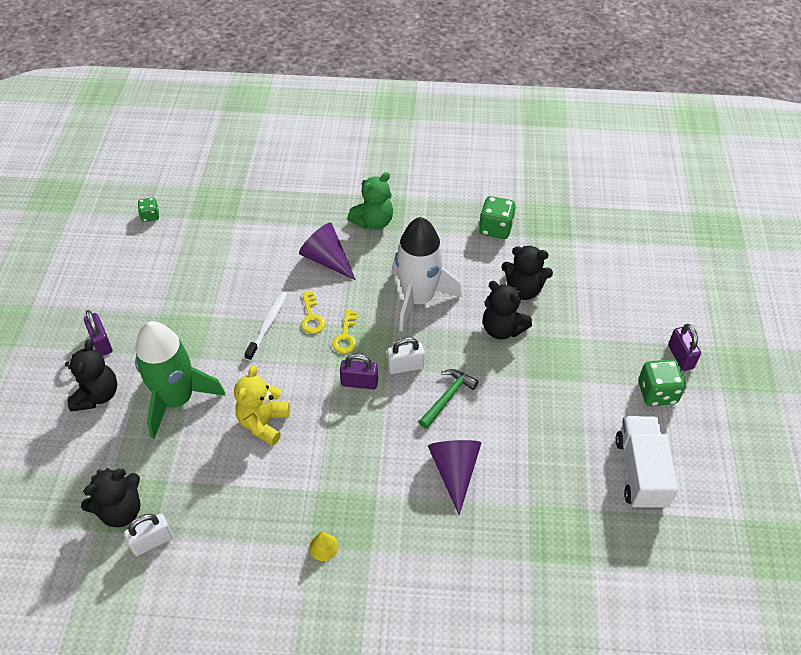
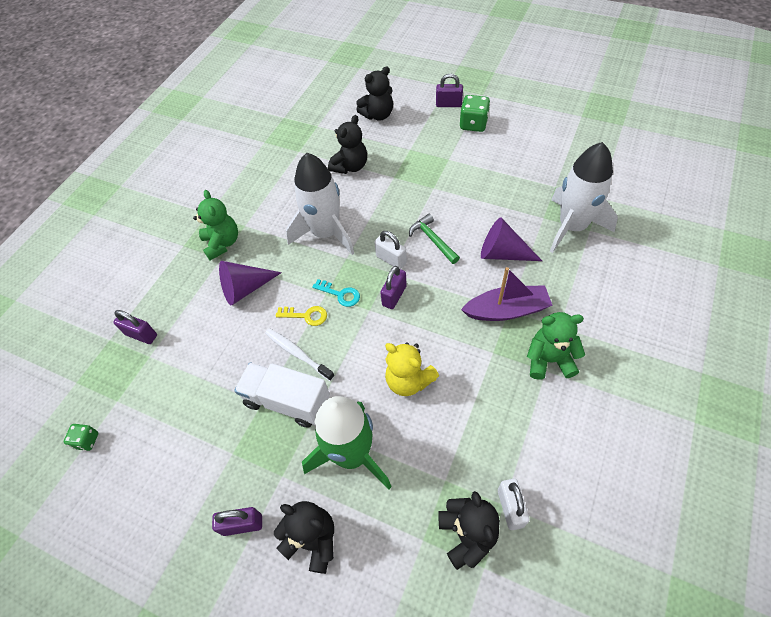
camera: 65 degrees left, 5 degrees up
(254, 207) = (141, 335): none -> purple padlock
(323, 547) = (549, 360): yellow cone -> green teddy bear
(345, 336) = (340, 294): yellow key -> turquoise key
(375, 492) = (506, 310): none -> purple boat
(405, 366) = (391, 259): white padlock -> white padlock turned 60 degrees counterclockwise
(495, 228) = (280, 165): green dice -> none
(502, 329) = (382, 189): black teddy bear -> black teddy bear (378, 115)
(526, 540) = (572, 227): none -> white rocket
(640, 472) = (534, 152): white truck -> white truck (287, 401)

